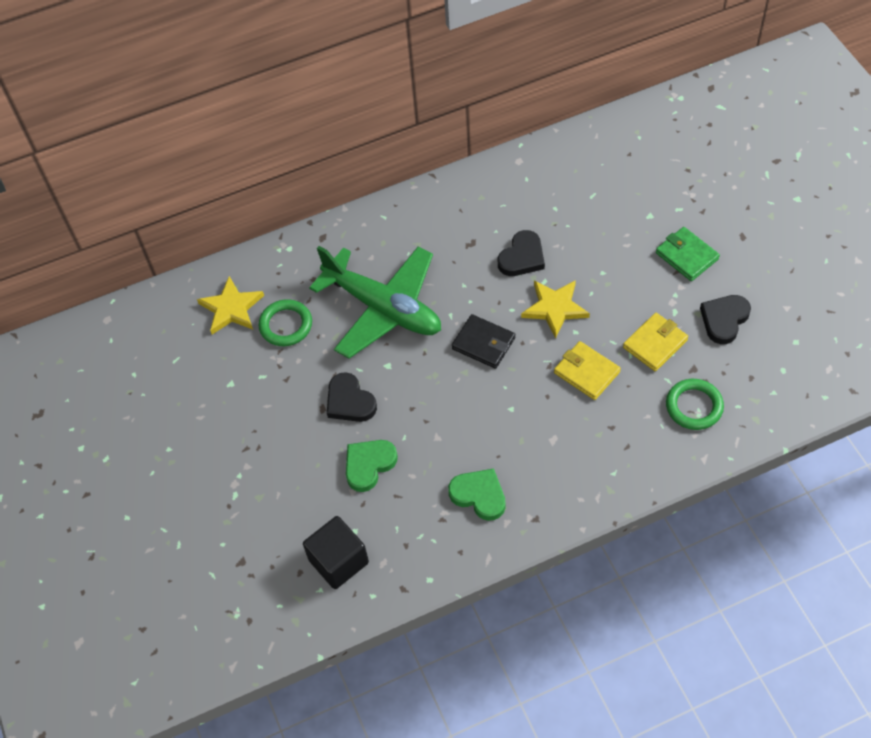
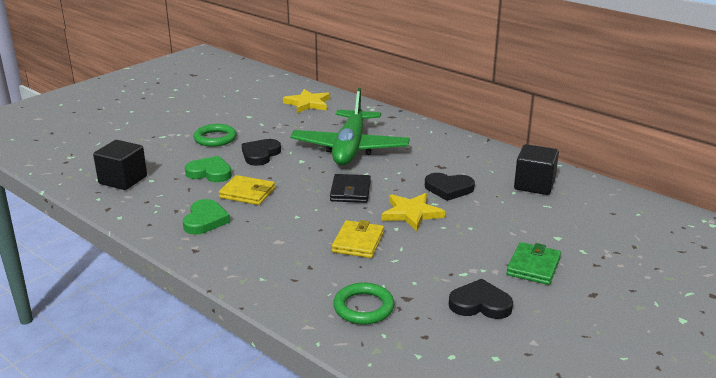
camera: 60 degrees right, 30 degrees down
(286, 325) = (308, 121): green ring -> green ring (215, 138)
(550, 185) = (534, 185): none -> black cube
(655, 344) = (417, 270): yellow wallet -> yellow wallet (247, 193)

